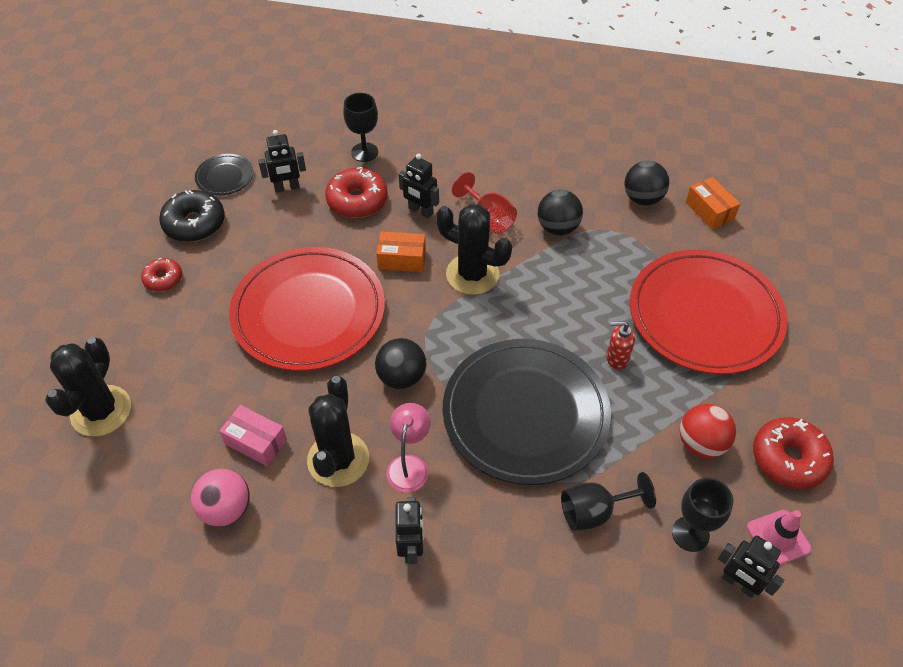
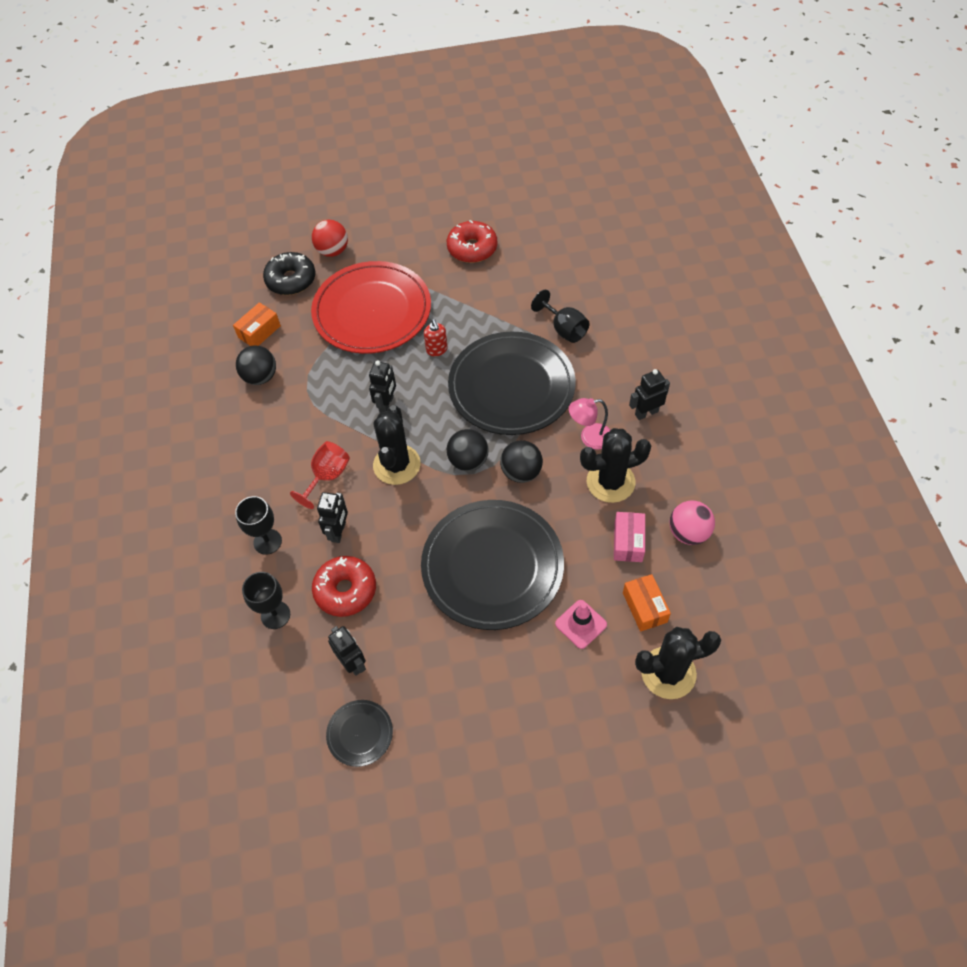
camera: 110 degrees left, 5 degrees up
(163, 279) = (515, 710): red donut -> none
(194, 223) = (435, 725): black donut -> black donut (291, 280)
(308, 312) = (492, 566): red plate -> black plate
(402, 259) = (402, 522): orange box -> orange box (644, 607)
(557, 228) = (318, 424): black ball -> black ball (468, 461)
(690, 534) = (551, 281): black goblet -> black goblet (267, 541)
(701, 443) = (484, 290): red ball -> red ball (333, 251)
(738, 584) = (570, 255): black robot -> black robot (386, 404)
(778, 538) = (530, 244): pink traffic cone -> pink traffic cone (581, 624)

